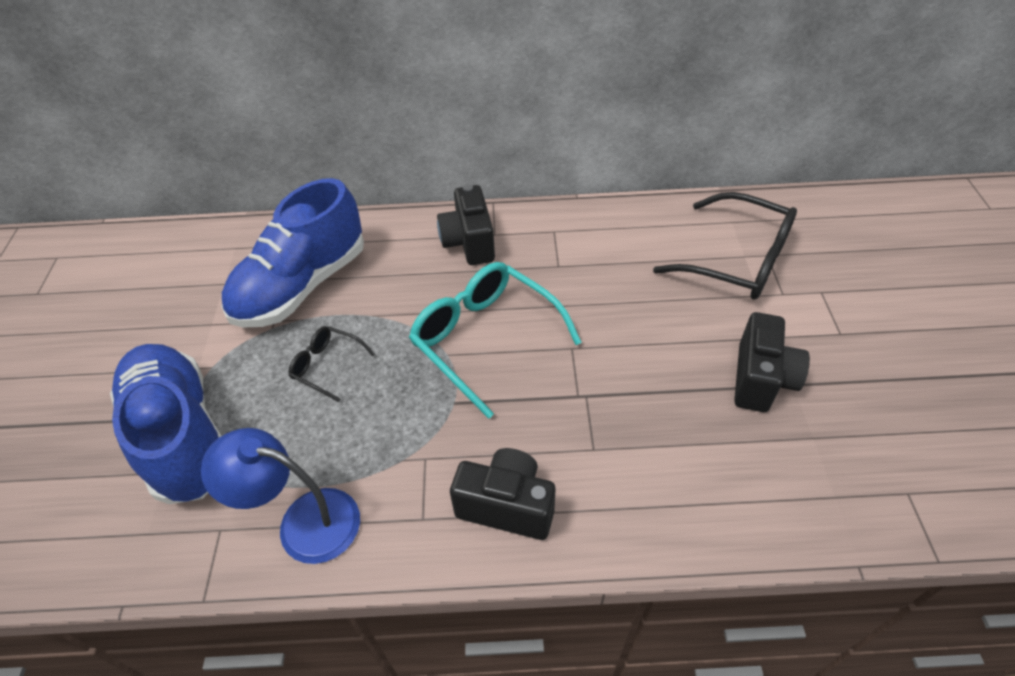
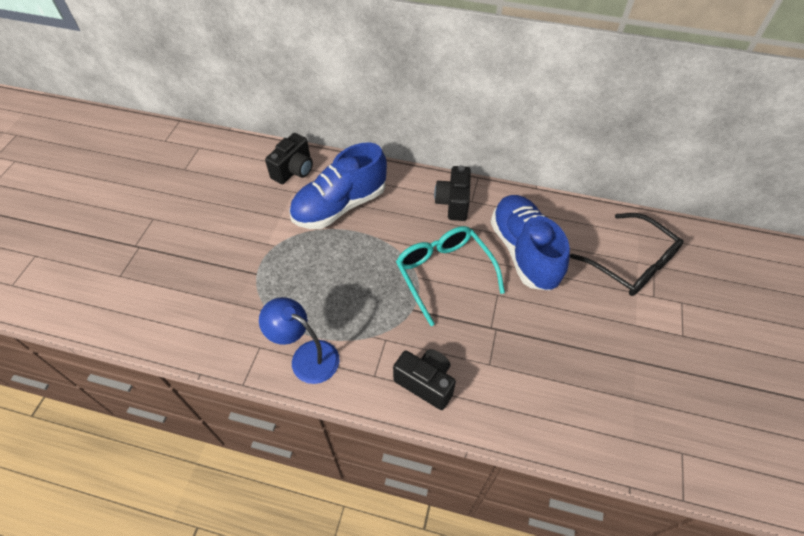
camera: 15 degrees right, 5 degrees up
(182, 435) = (250, 284): blue shoe -> blue shoe (524, 252)
(327, 366) = (342, 264): black glasses -> none
(761, 379) = (614, 351): black camera -> black camera (294, 170)

